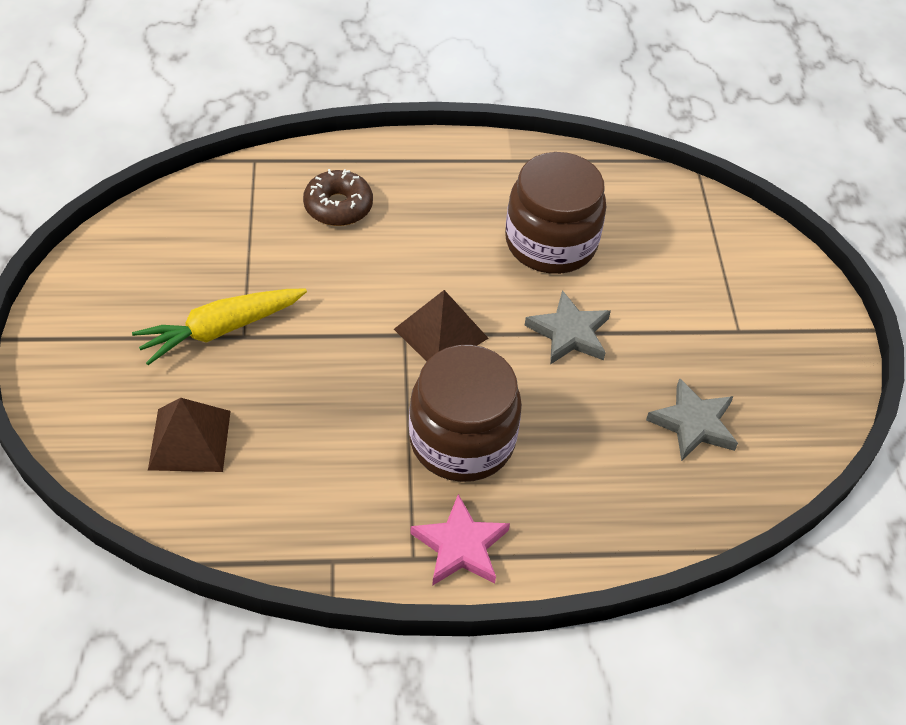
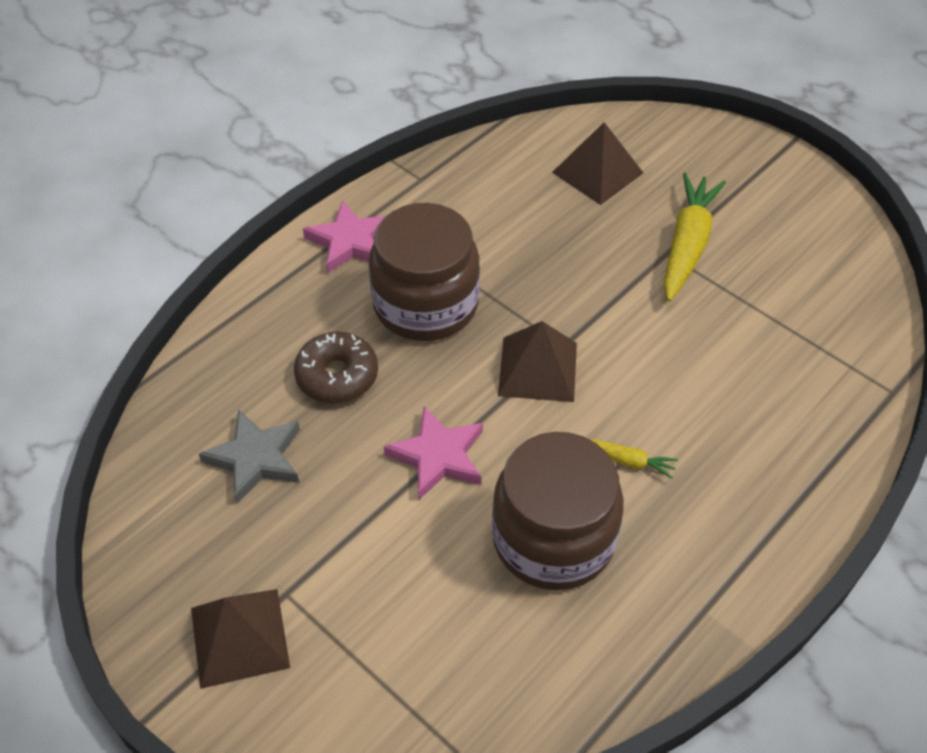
camera: 140 degrees right, 0 degrees up
(338, 206) = (766, 409): brown donut -> brown donut (337, 376)
(457, 244) = (628, 461): none -> yellow carrot
(569, 333) = (438, 456): grey star -> pink star
(785, 328) = (240, 637): none -> brown pyramid

